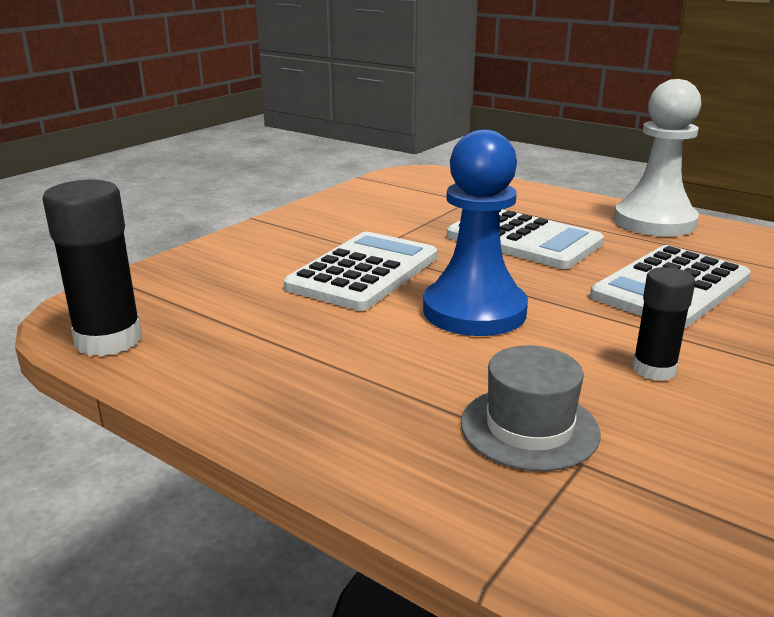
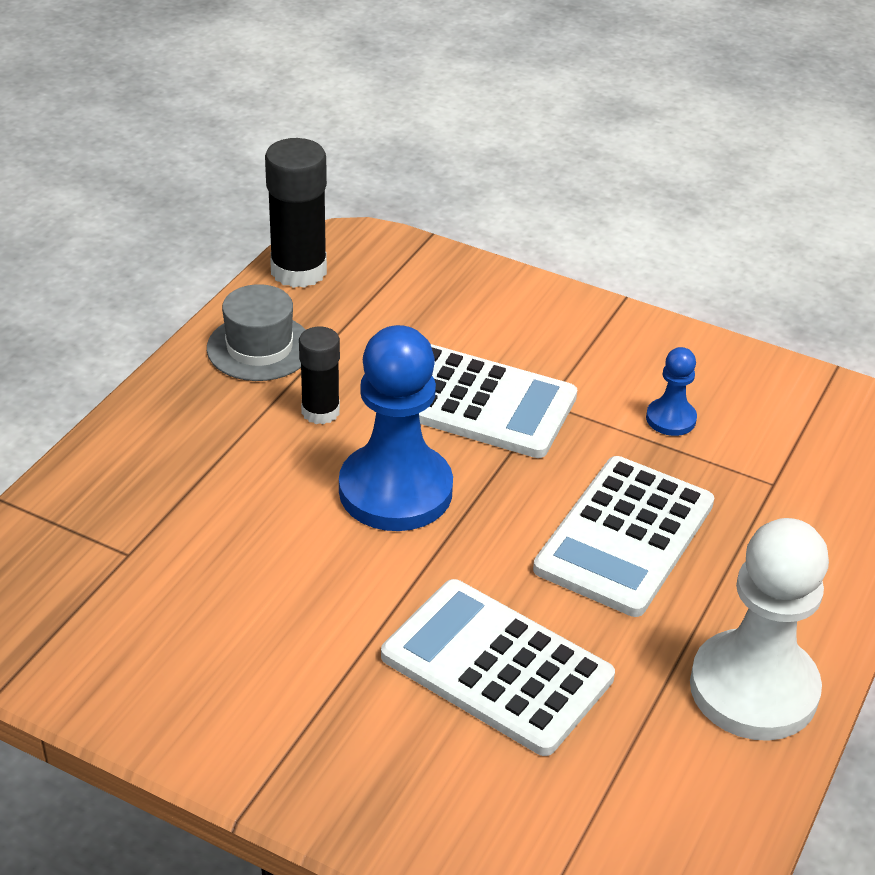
camera: 80 degrees right, 15 degrees up
(400, 217) = (671, 419): none -> blue pawn
(529, 428) = (175, 524): grey hat -> grey hat (259, 348)
(654, 369) = (283, 620): black glue stick -> black glue stick (320, 411)

